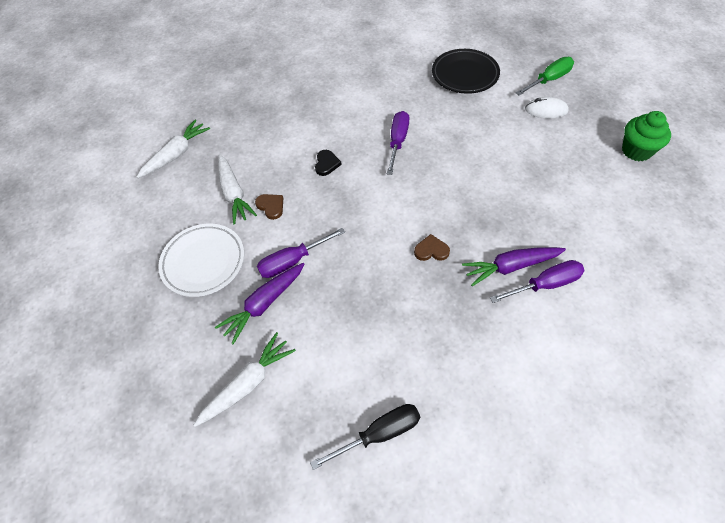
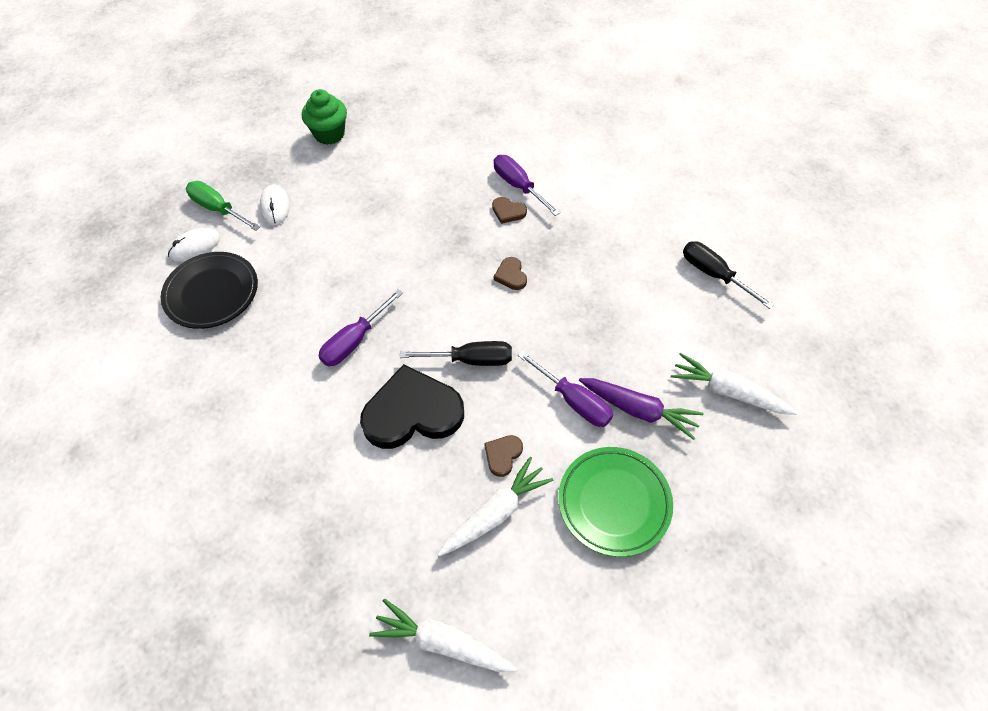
camera: 110 degrees left, 0 degrees up
(203, 262) = (614, 503): white plate -> green plate
(326, 164) = (412, 412): black heart -> black heart, size x2.36
(355, 205) = (471, 360): none -> black screwdriver
(398, 141) = (354, 341): purple screwdriver -> purple screwdriver turned 45 degrees counterclockwise
(510, 267) = (508, 211): purple carrot -> brown heart
(511, 68) = (195, 247): none -> white mouse

